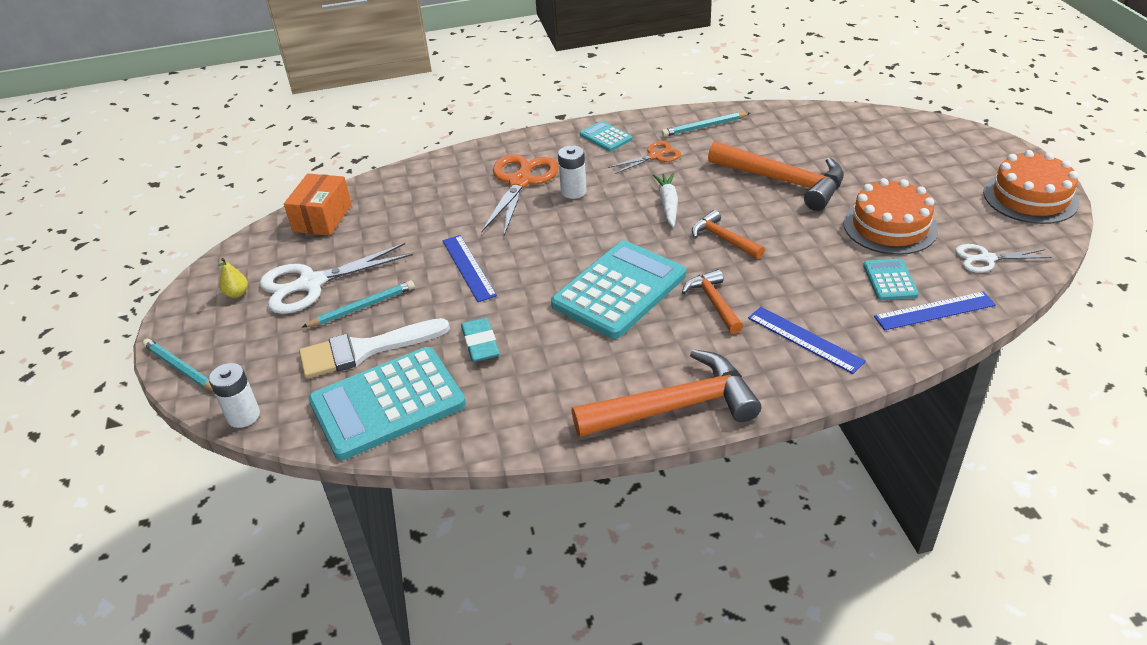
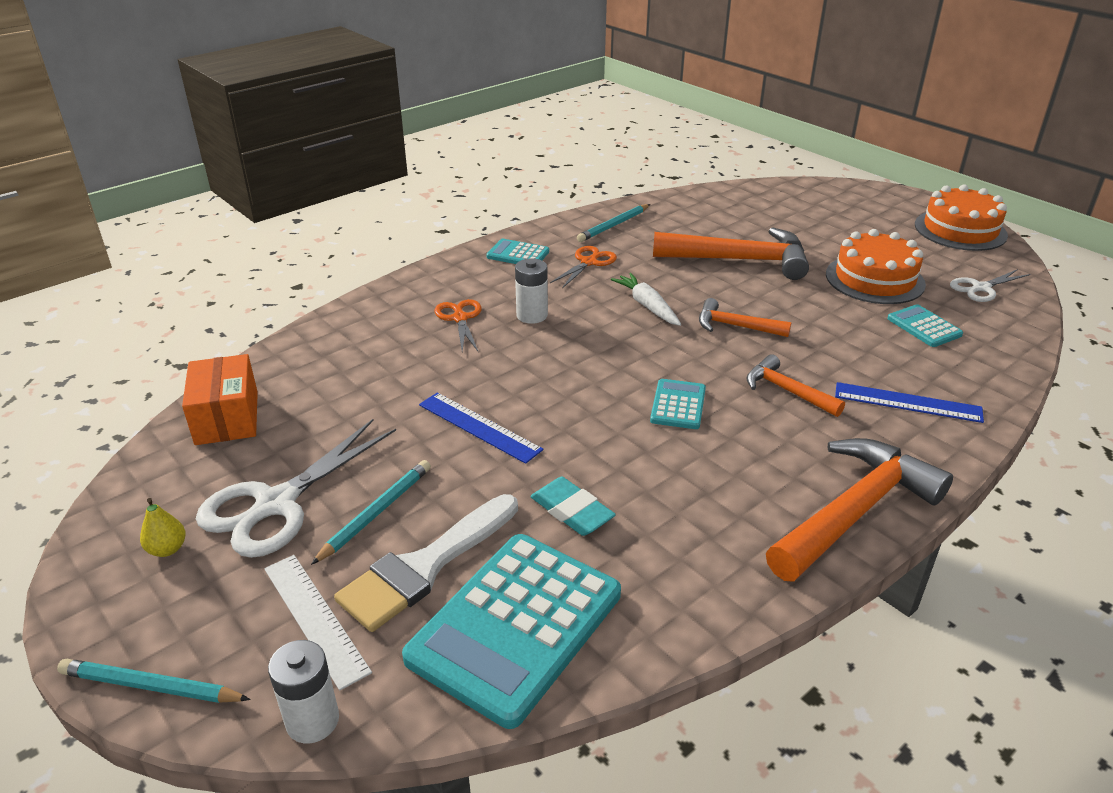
camera: 30 degrees left, 5 degrees down
(283, 360) = (315, 618): none -> white ruler
(520, 181) = (460, 318): orange scissors -> orange scissors, size x0.57
(619, 290) = (678, 405): turquoise calculator -> turquoise calculator, size x0.47
(934, 311) = (989, 344): blue ruler -> none

